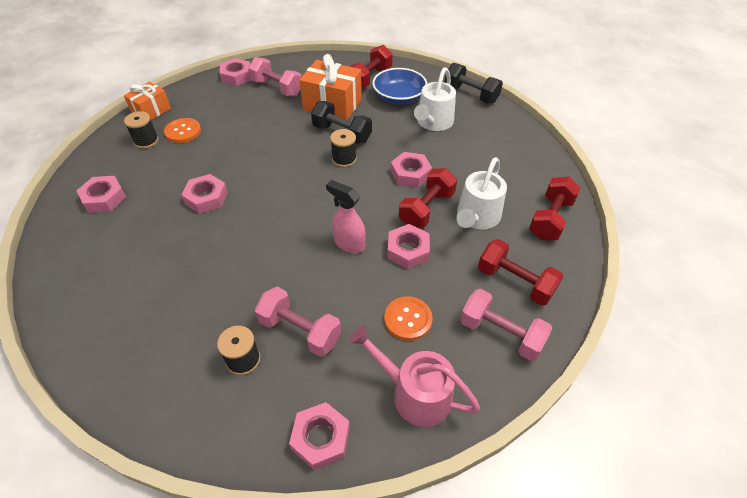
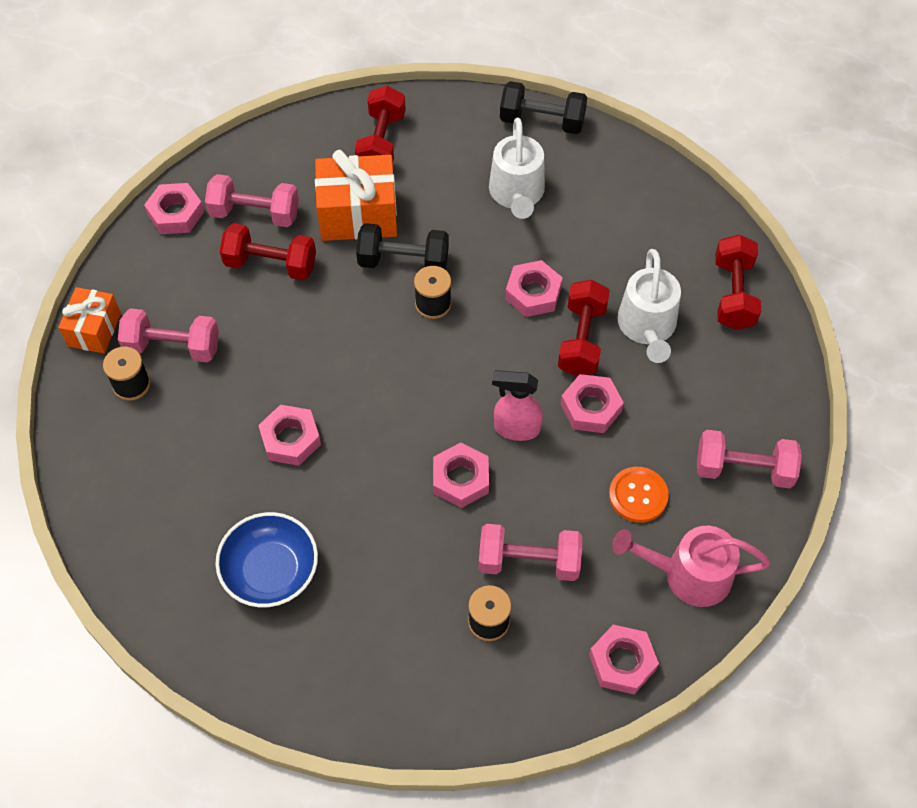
camera: 25 degrees left, 10 degrees up
(104, 198) = (150, 498): pink nut -> pink nut (460, 479)
(183, 131) = (173, 347): orange button -> pink dumbbell
(399, 97) = (445, 165): blue bowl -> blue bowl (270, 570)
(515, 282) = (730, 398): red dumbbell -> red dumbbell (270, 264)

